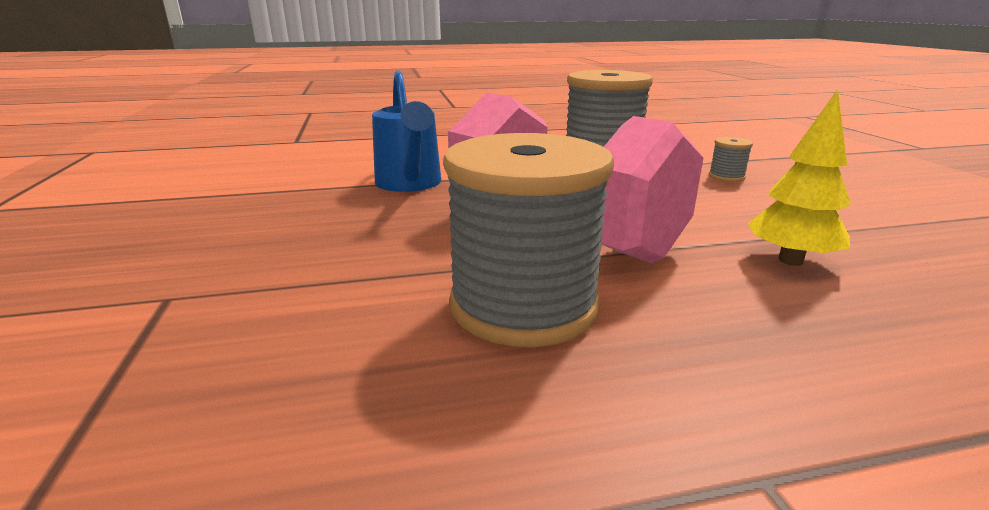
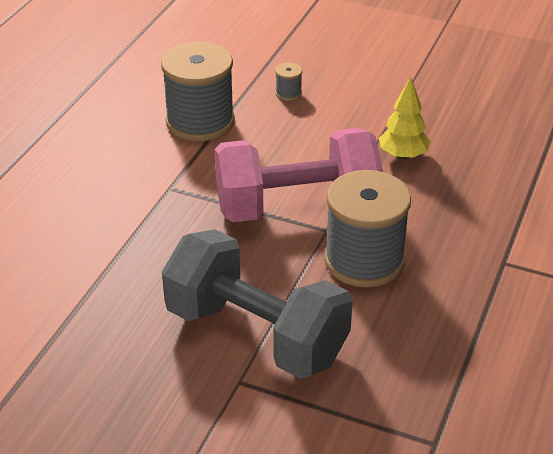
camera: 55 degrees left, 15 degrees up
(278, 280) = (256, 334): none -> grey dumbbell
(410, 184) = (145, 231): blue watering can -> none

